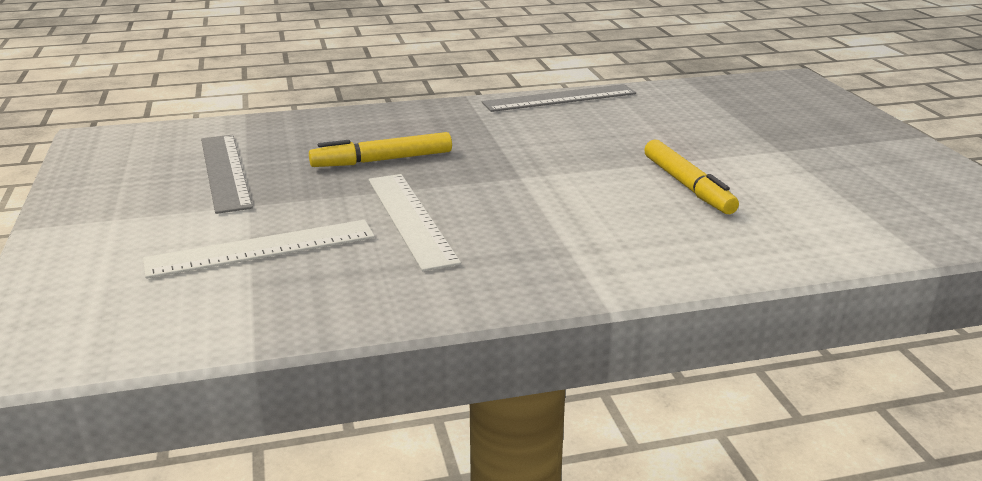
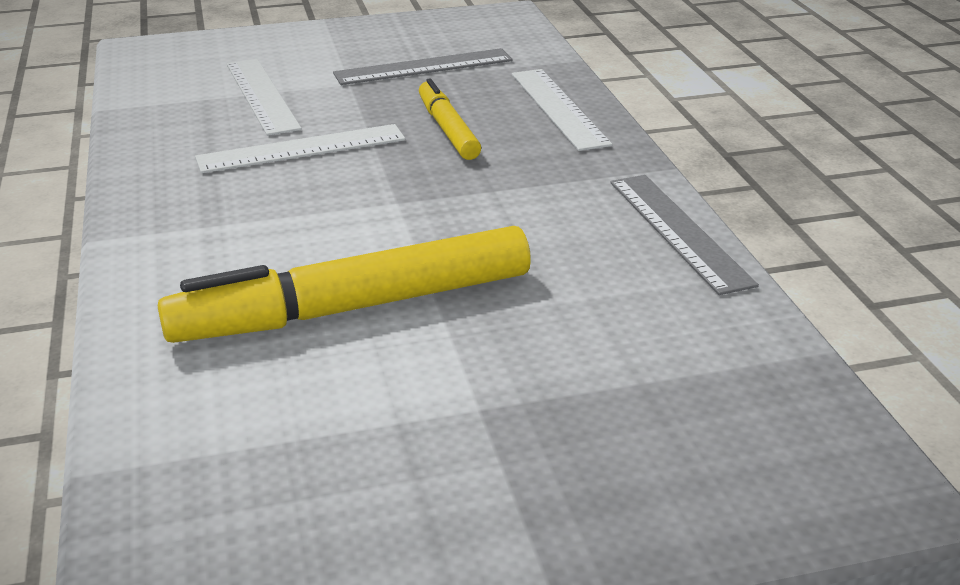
camera: 90 degrees right, 5 degrees up
(351, 122) = (558, 108): none -> white ruler
(687, 186) = (353, 308): yellow marker -> yellow marker, size x1.83

